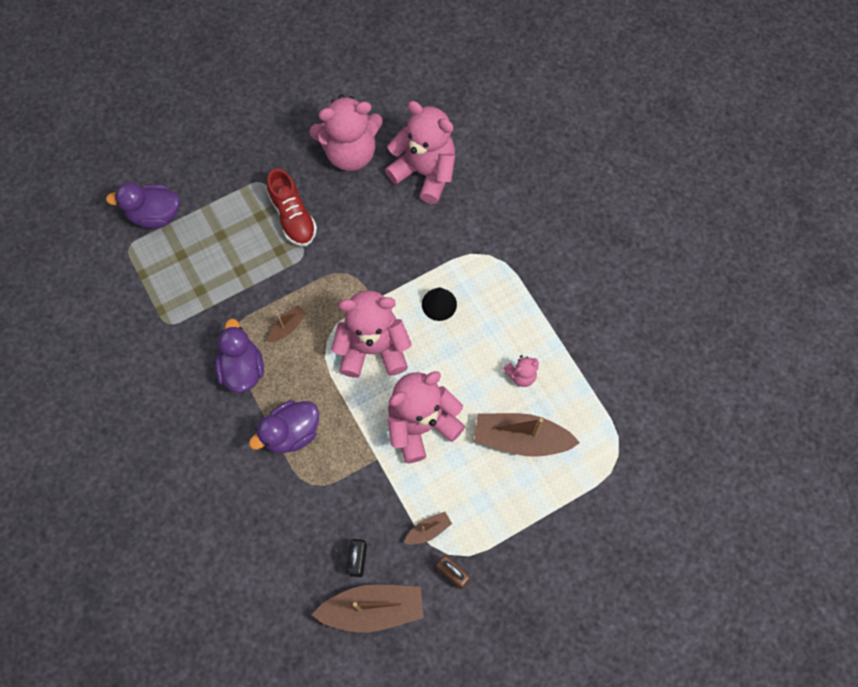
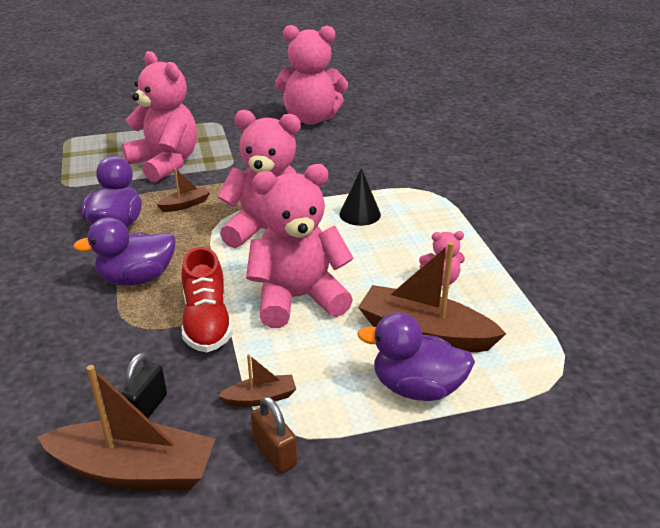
camera: 15 degrees right, 35 degrees down
(155, 214) = (106, 126): purple duck -> purple duck (417, 388)
(293, 216) = (235, 143): red shoe -> red shoe (207, 322)
(425, 172) = (379, 137): pink teddy bear -> pink teddy bear (165, 163)

